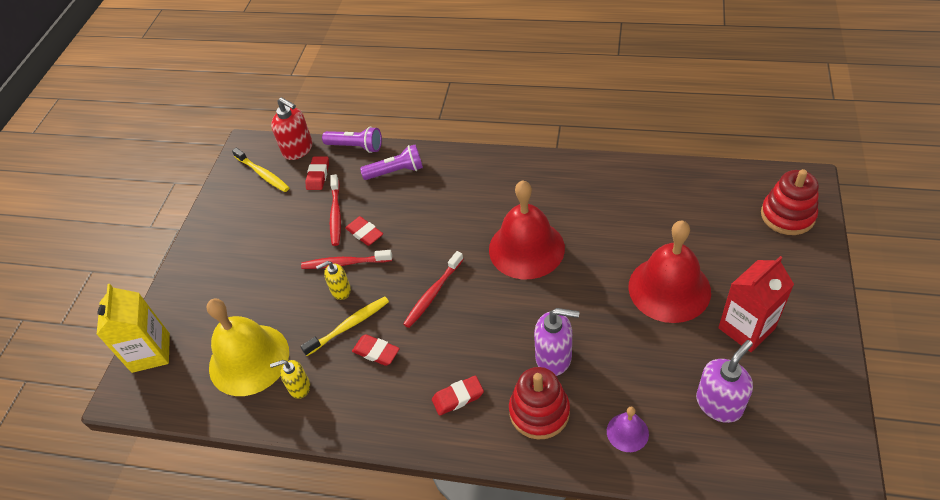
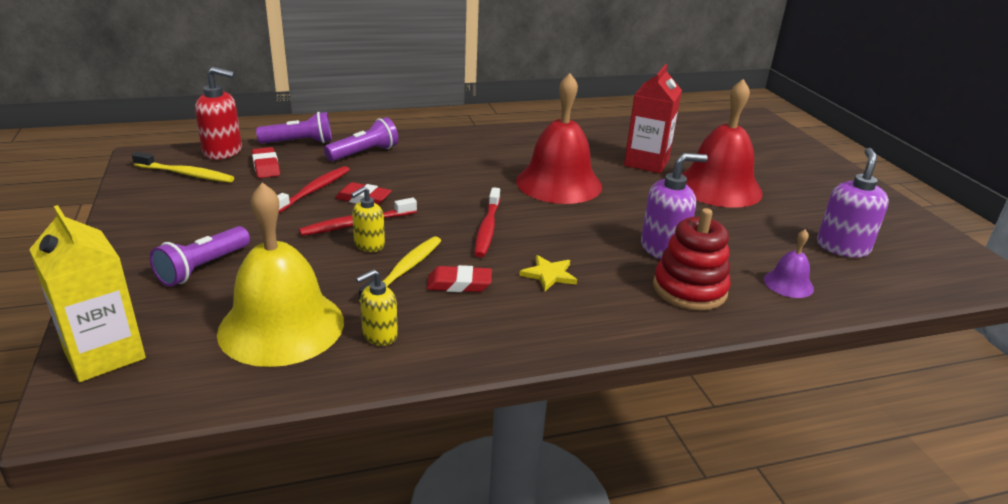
camera: 35 degrees left, 20 degrees down
(230, 286) = (203, 268): none -> purple flashlight
(336, 214) = (313, 191): red toothbrush -> red toothbrush turned 120 degrees counterclockwise
(444, 361) = (549, 275): none -> yellow star
(458, 397) = (592, 298): red eraser -> none
(746, 328) = (808, 199): red carton -> red carton (646, 162)
(787, 215) = (763, 135): red stacking toy -> none

